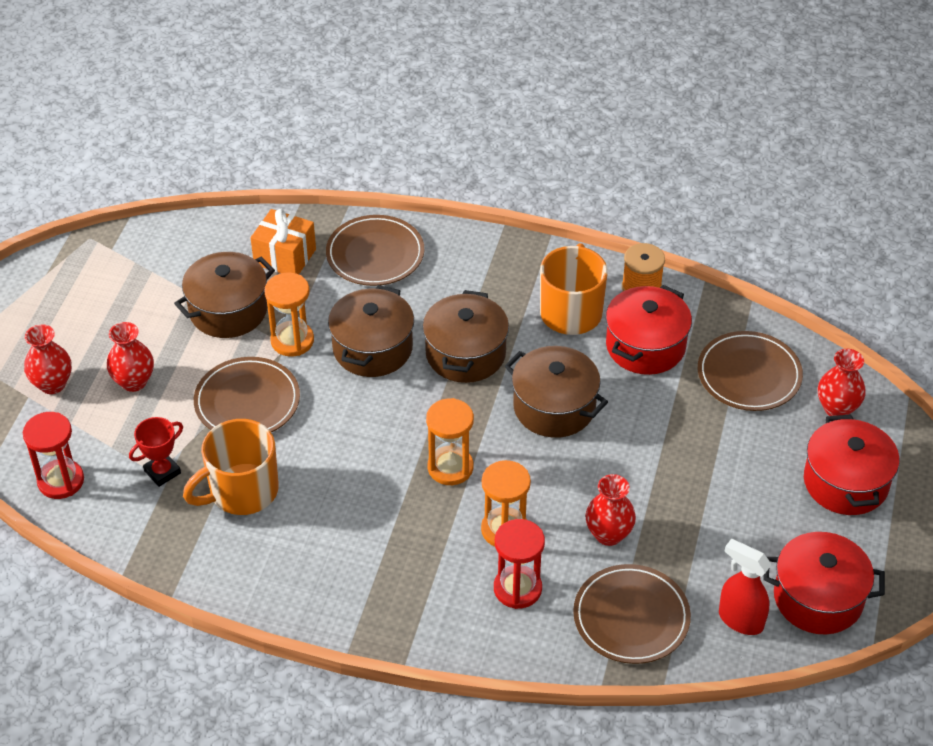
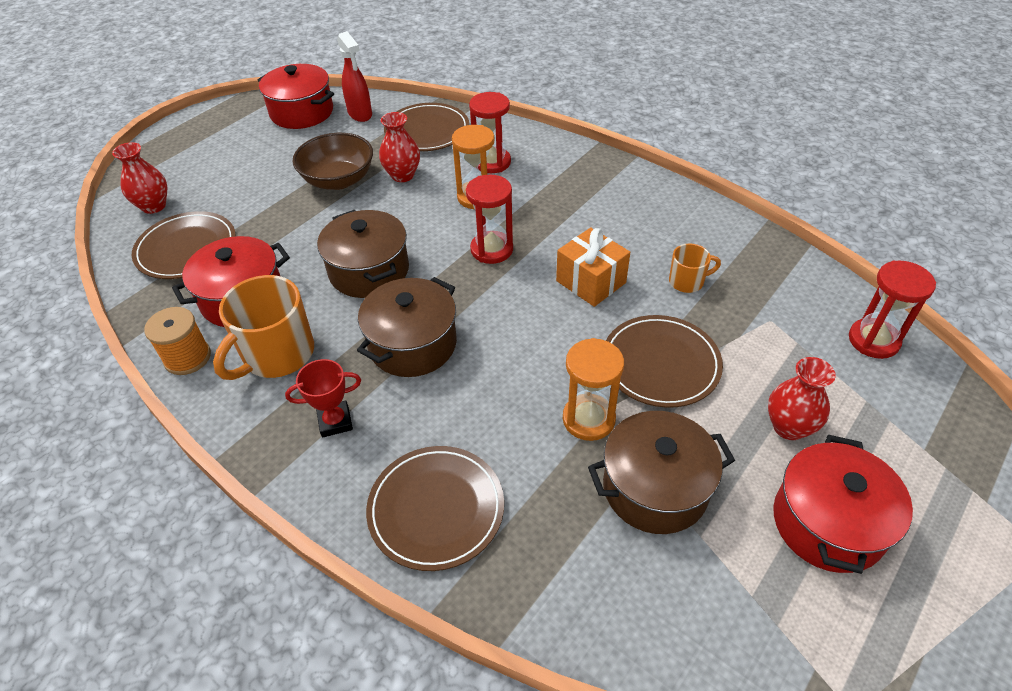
camera: 155 degrees left, 0 degrees up
(52, 384) = (893, 456): red vase -> none
(162, 472) = (764, 319): red trophy -> red trophy (335, 422)
(242, 491) = (687, 281): orange mug -> orange mug, size x0.52
(285, 257) = (555, 550): orange gift -> orange gift (591, 282)
(372, 348) = (503, 381): brown pot -> none
(450, 467) = (492, 249): orange hourglass -> red hourglass
(675, 504) = (338, 180): none -> brown bowl
(845, 482) = (209, 161): red pot -> red pot (828, 523)

